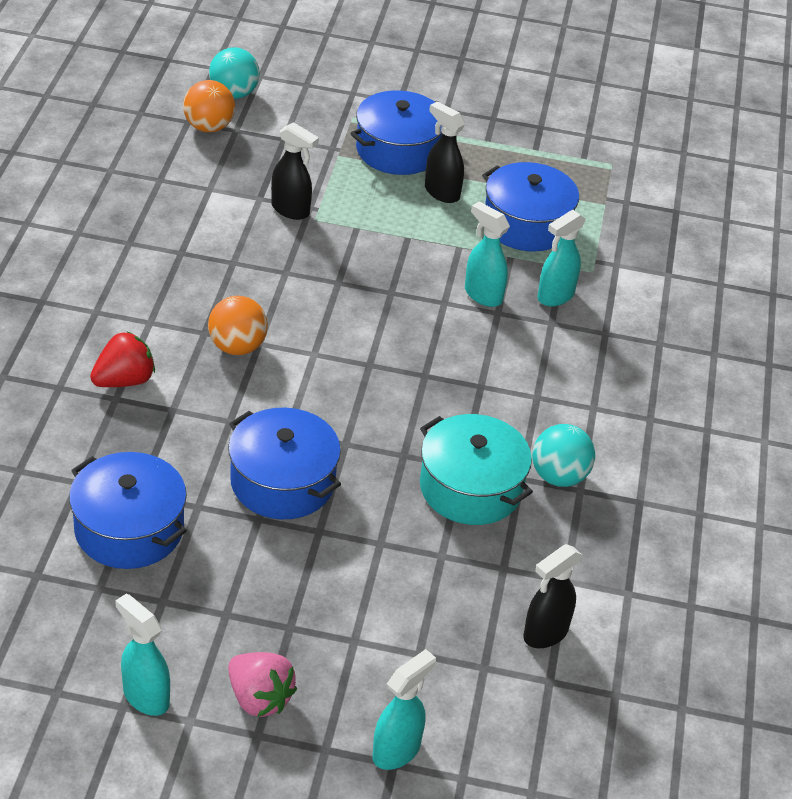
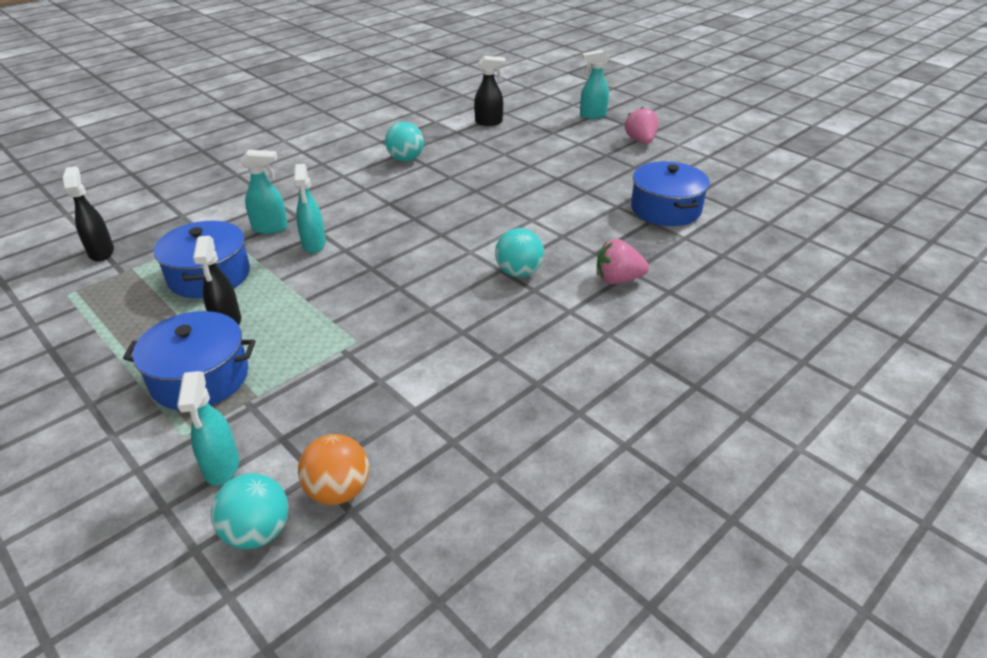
camera: 140 degrees left, 5 degrees down
(124, 380) = (618, 279): red strawberry -> pink strawberry
(145, 696) = (695, 155): turquoise spray bottle -> turquoise spray bottle (222, 467)
(237, 347) = (518, 272): orange ball -> turquoise ball
(282, 482) = (557, 200): blue pot -> none
(291, 210) = (366, 357): black spray bottle -> black spray bottle (101, 252)
(471, 487) = (457, 169): turquoise pot -> none

